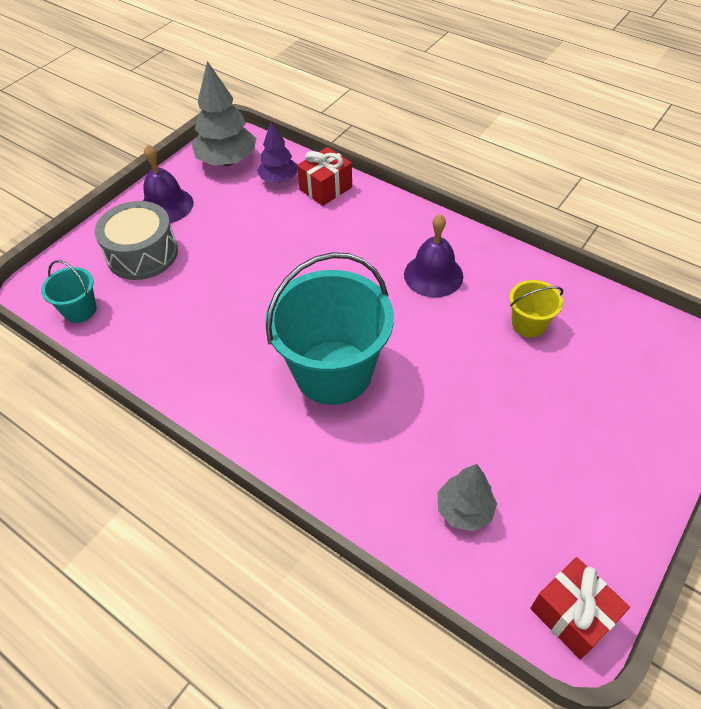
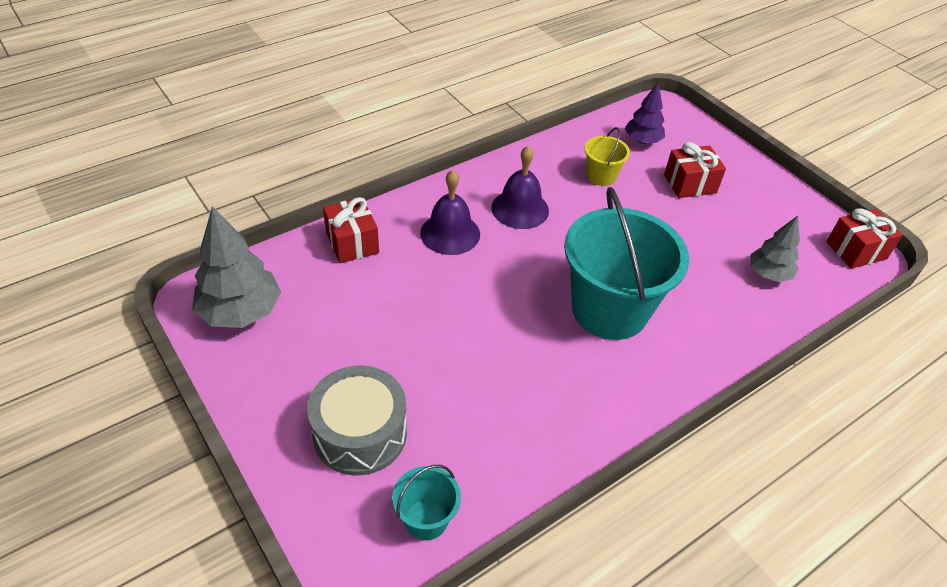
camera: 75 degrees left, 5 degrees down
(166, 205) = (283, 391): purple bell -> purple bell (450, 233)
(279, 179) = (310, 275): purple tree -> purple tree (642, 140)
(575, 406) = (690, 184): none -> red gift

